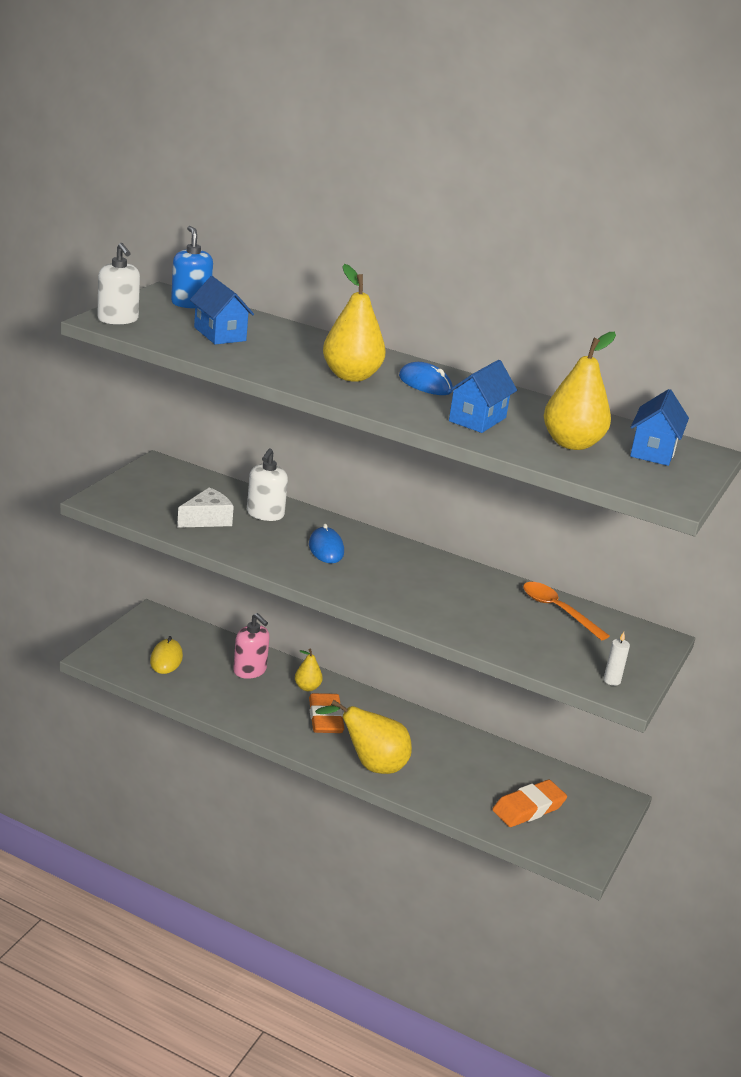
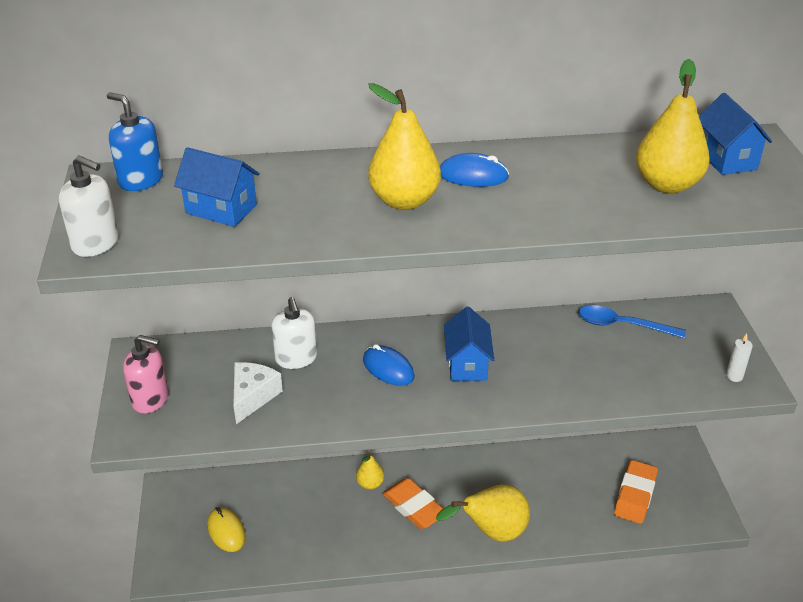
camera: 30 degrees left, 10 degrees up
(250, 670) = (308, 496): pink soap dispenser -> pink soap dispenser (150, 399)
(477, 419) = (568, 197): blue house -> blue house (467, 364)
(557, 610) = (622, 325): orange spoon -> blue spoon

